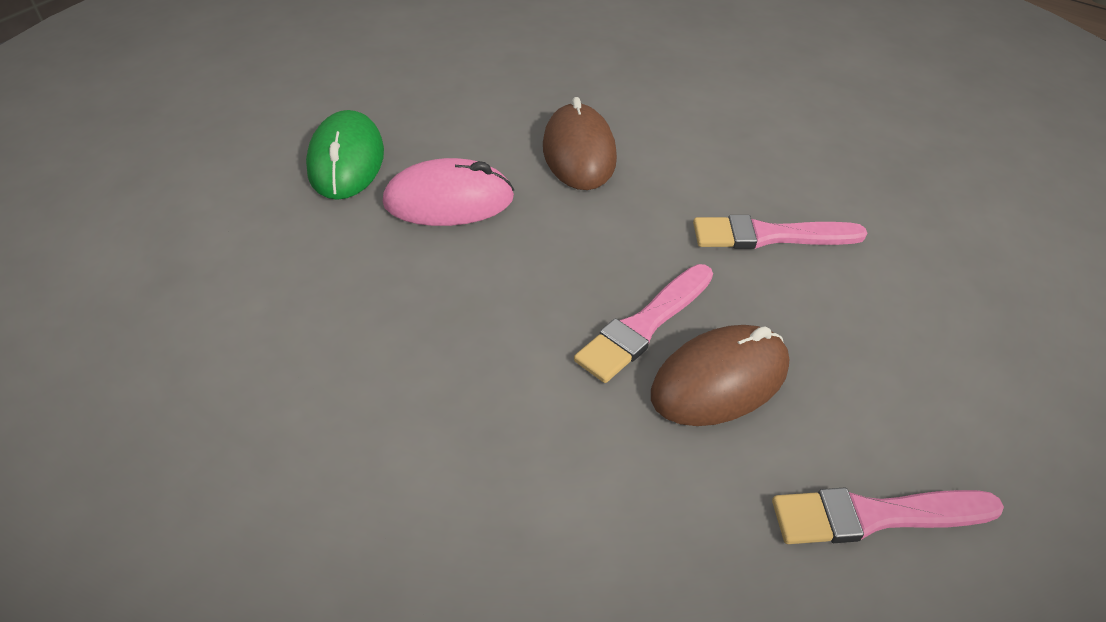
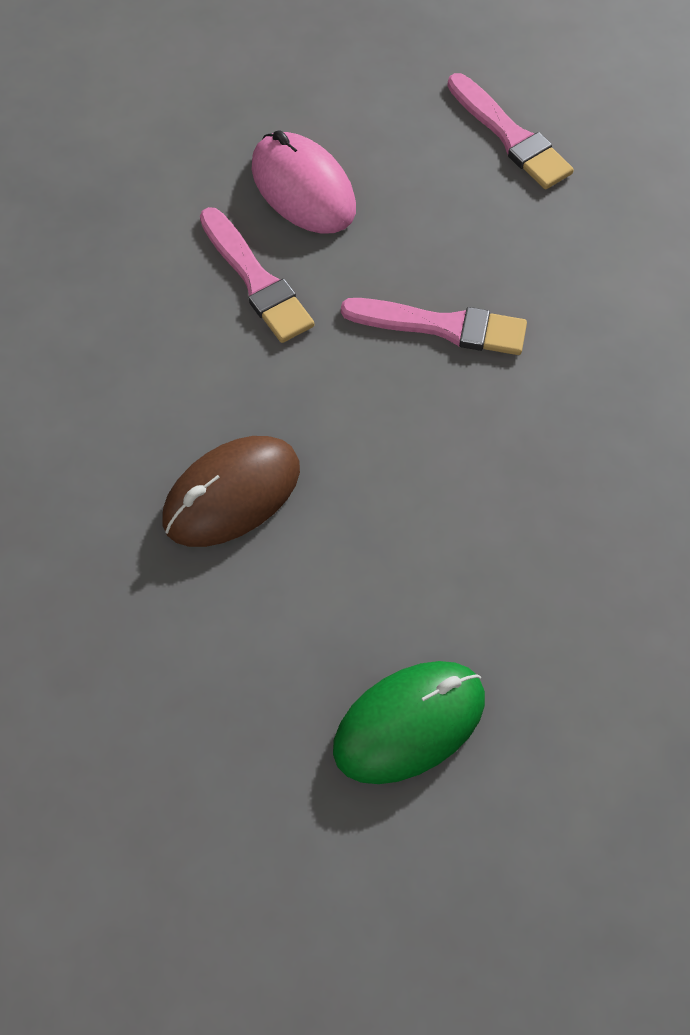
camera: 120 degrees left, 15 degrees up
(449, 200) = (398, 572): pink mouse -> pink mouse (303, 188)
(719, 380) = (461, 255): brown mouse -> none

